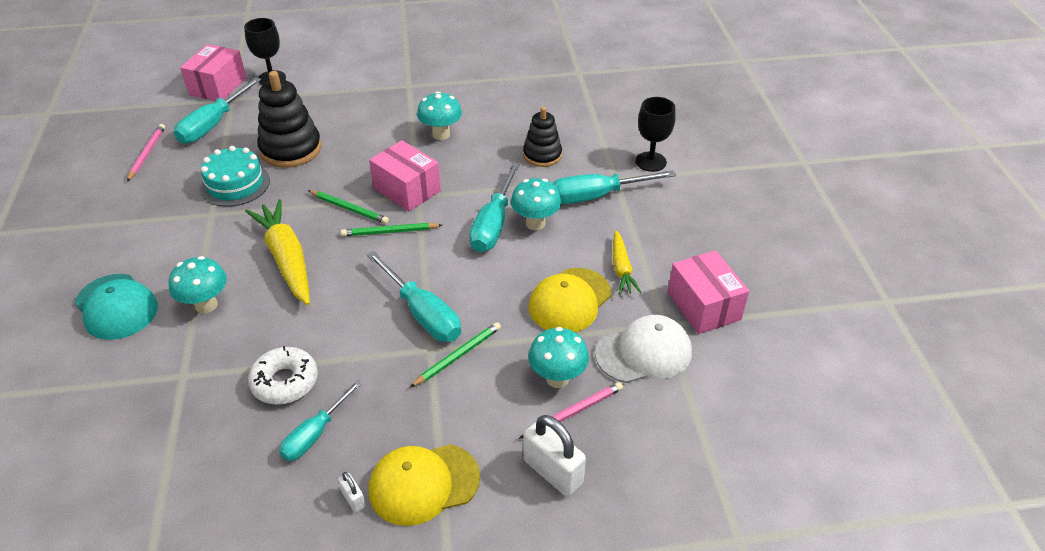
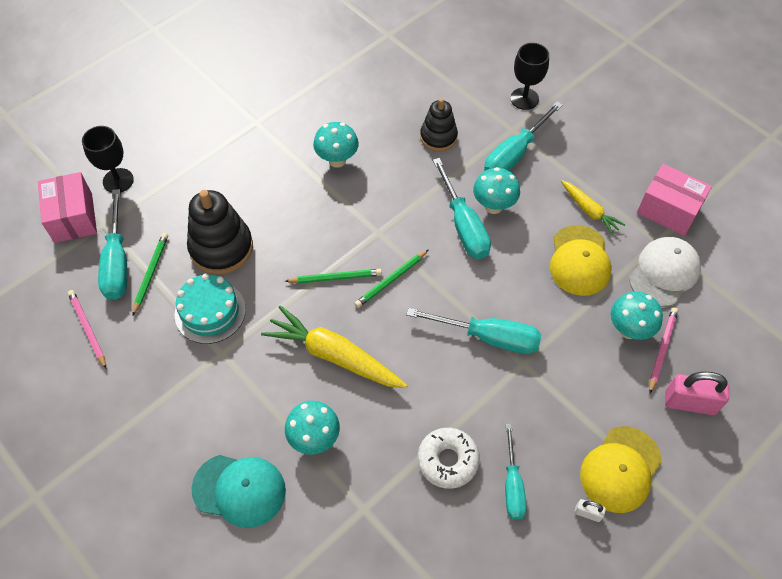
camera: 35 degrees left, 15 degrees up
(407, 189) = (364, 232): pink box -> none
(458, 356) = (547, 356): green pencil -> green pencil (151, 273)
(553, 472) = (689, 402): white padlock -> pink padlock

